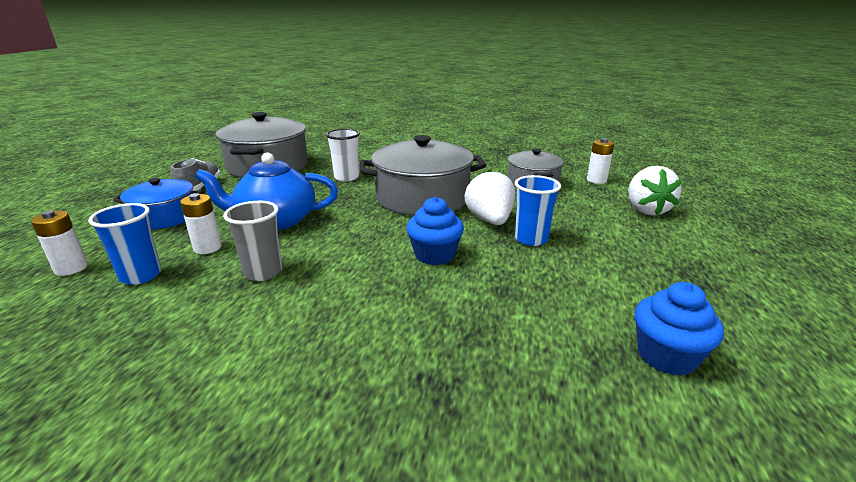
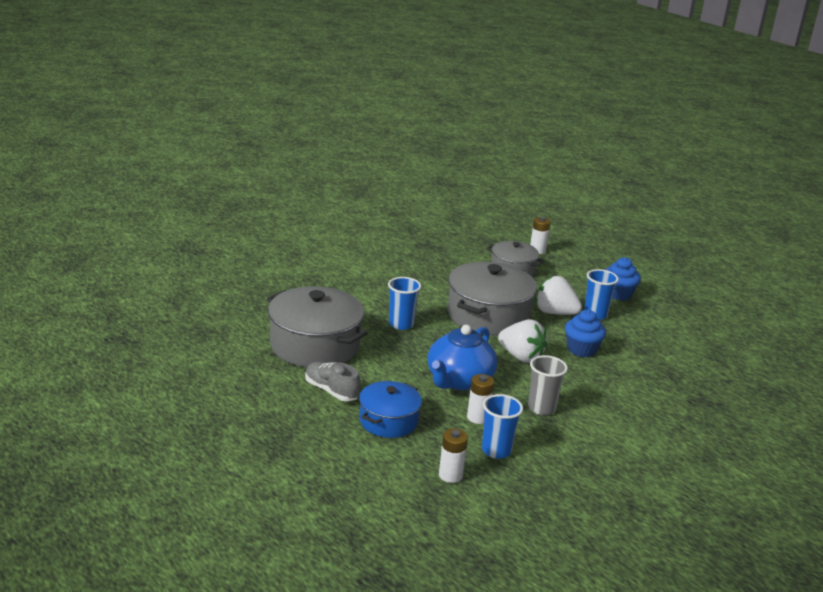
camera: 55 degrees left, 0 degrees up
(346, 177) = (401, 324): white cup -> blue cup
(646, 210) = (599, 265): white strawberry -> white strawberry (521, 357)
(666, 356) = (728, 344): blue cupcake -> blue cupcake (618, 294)

